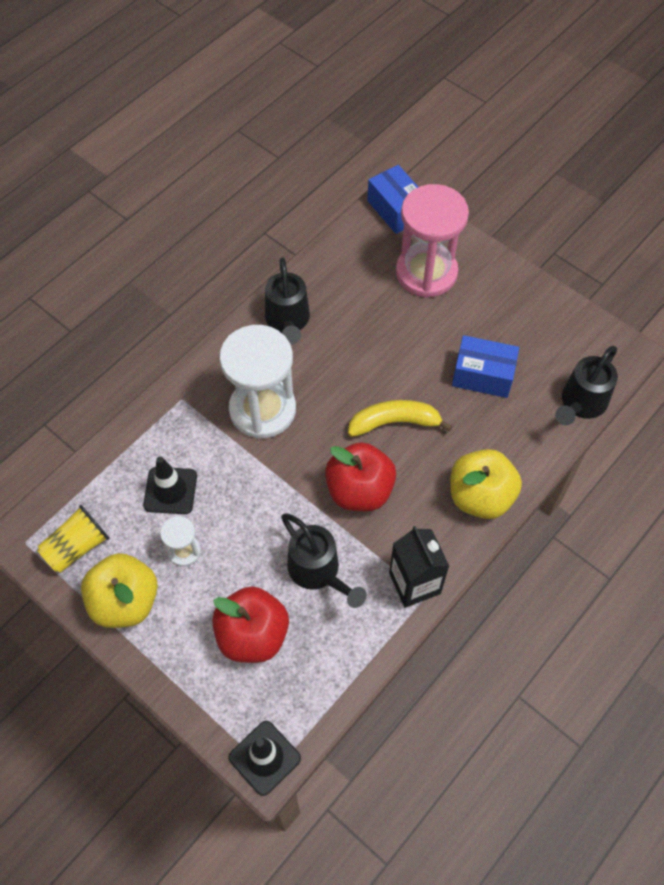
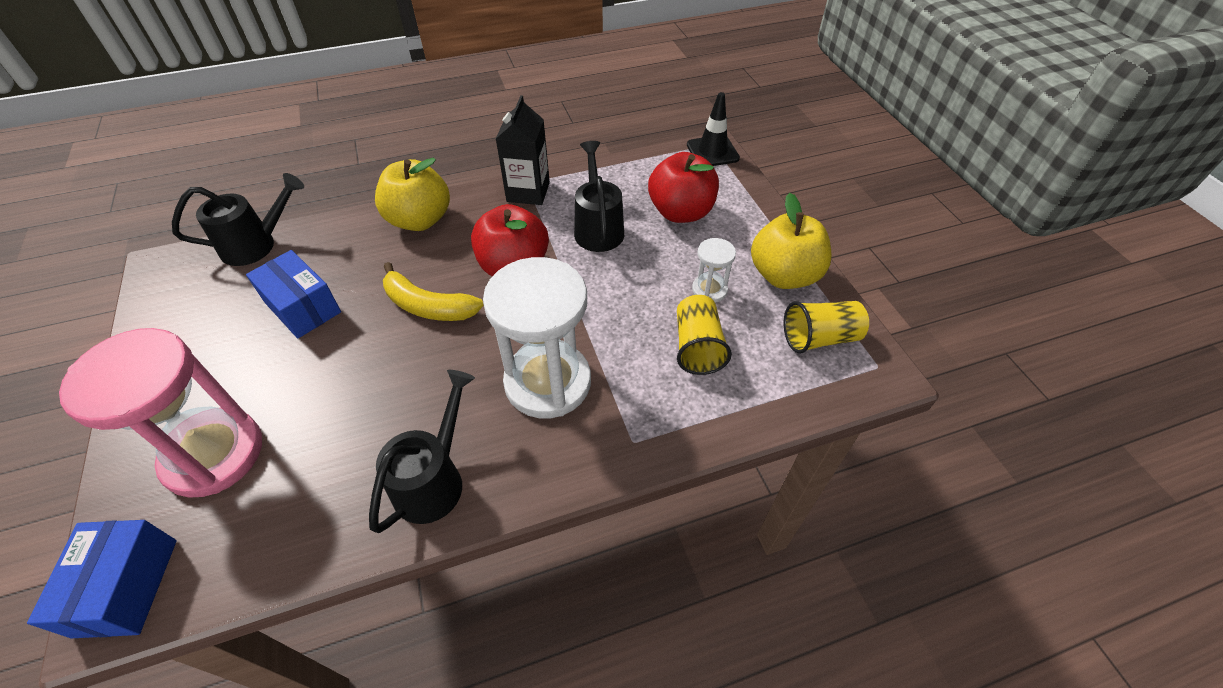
camera: 150 degrees left, 10 degrees down
(170, 490) = (697, 347): black traffic cone -> yellow cup

